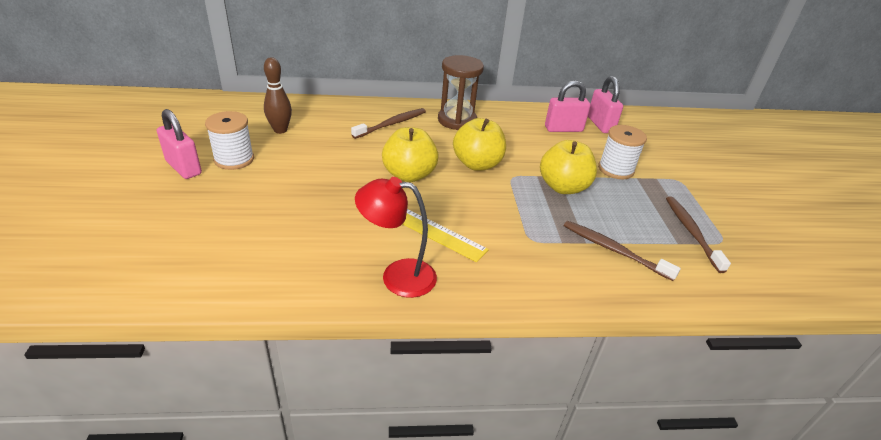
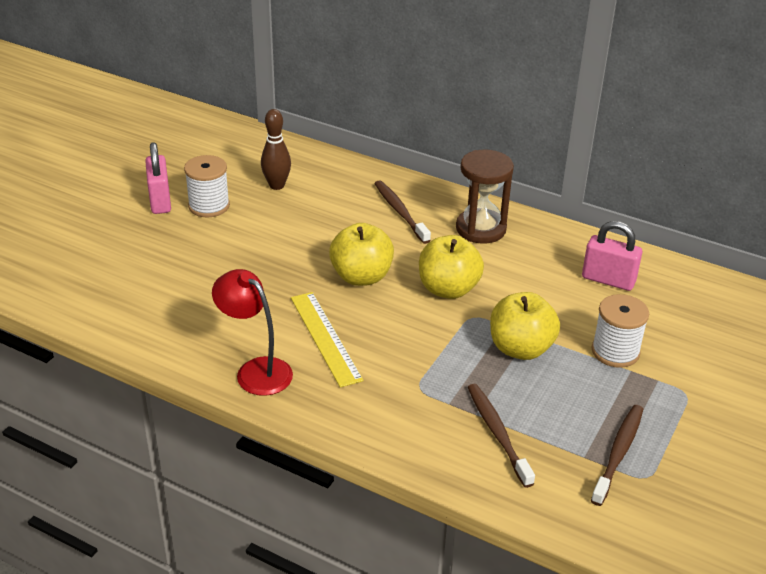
camera: 35 degrees right, 0 degrees up
(392, 124) = (400, 211): brown toothbrush -> brown toothbrush turned 105 degrees counterclockwise
(600, 124) = (669, 290): pink padlock -> none

